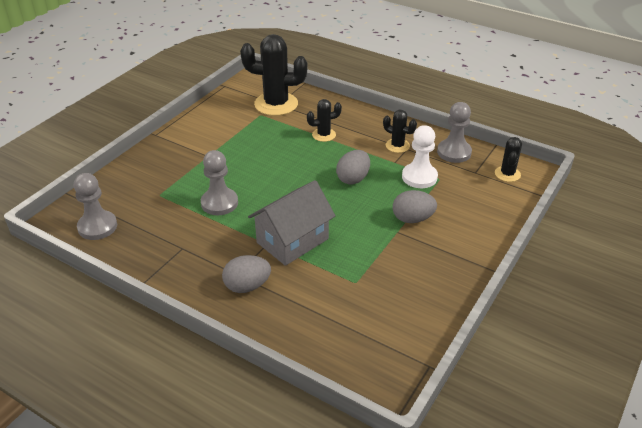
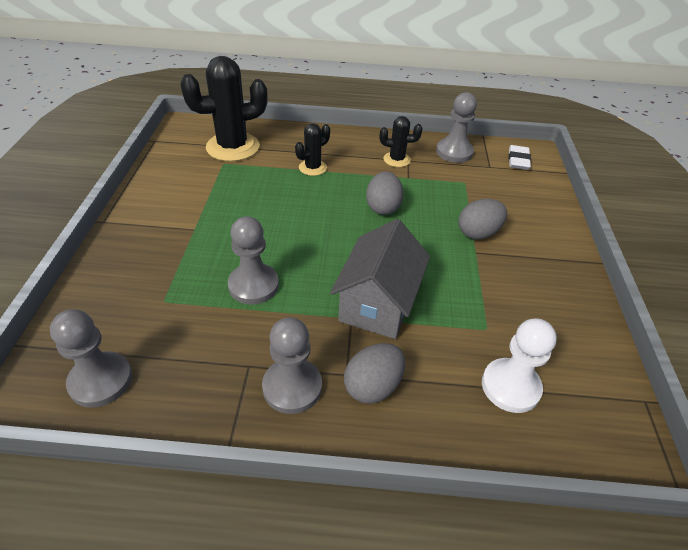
camera: 30 degrees left, 5 degrees up
(198, 268) = (292, 387): none -> grey pawn
(419, 177) = (445, 186): white pawn -> white pawn (510, 386)
(507, 174) = (518, 160): black cactus -> white eraser

